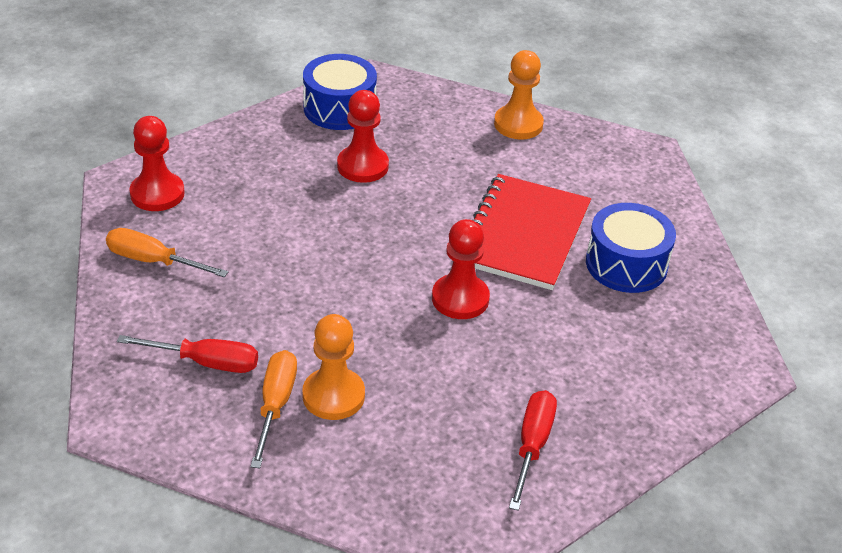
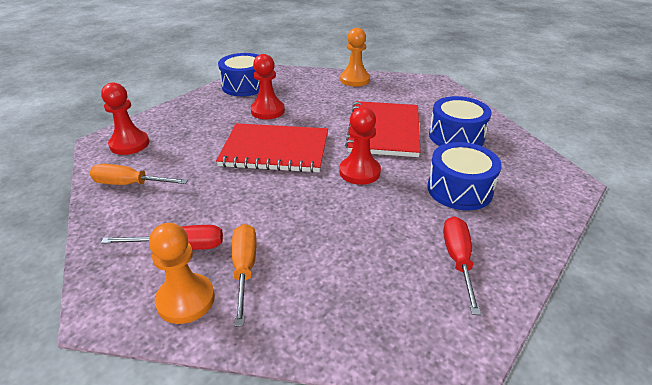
camera: 10 degrees left, 5 degrees down
(333, 396) = (290, 253): orange pawn -> orange pawn (185, 300)
(355, 241) = (275, 150): none -> red notebook
(584, 352) = (459, 189): none -> blue drum

